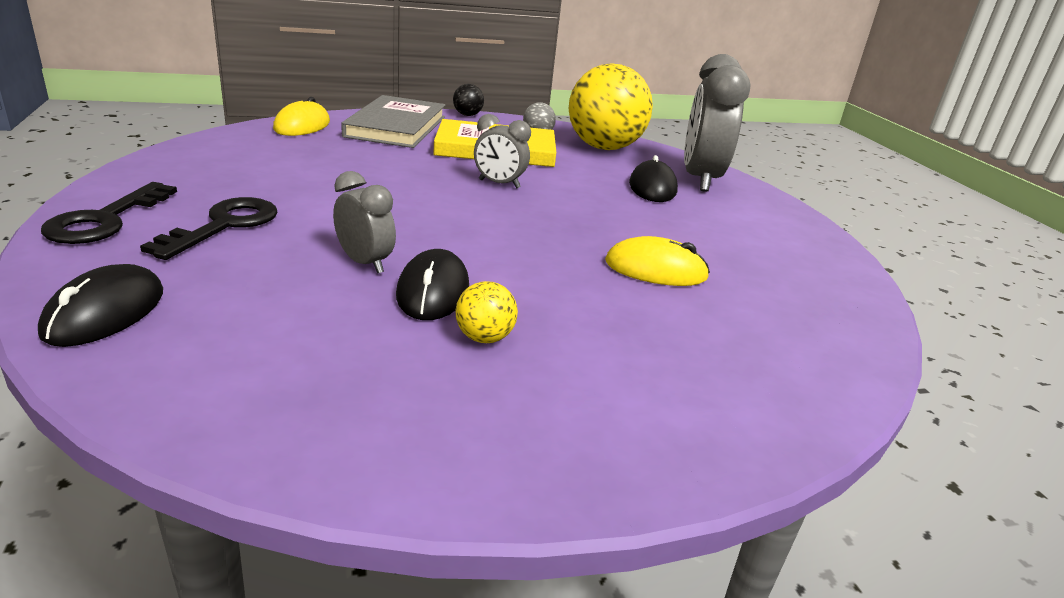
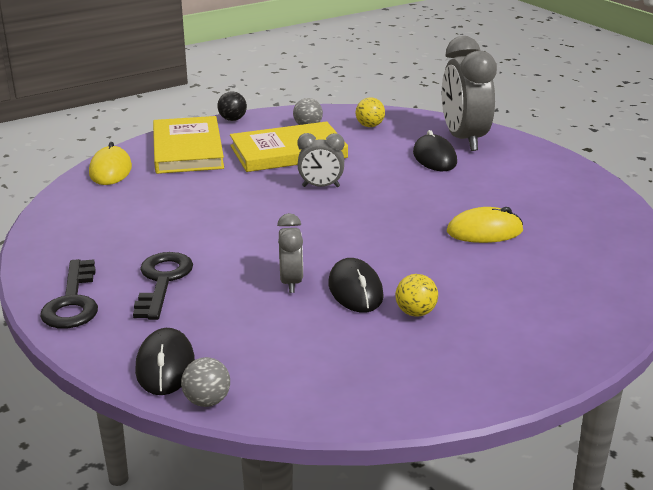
camera: 15 degrees left, 0 degrees up
(94, 370) = (207, 401): none -> grey ball
(365, 263) = (291, 282): grey clock -> grey clock turned 60 degrees clockwise
(396, 126) = (187, 149): grey book -> yellow book
(603, 147) = (369, 126): yellow ball -> yellow ball, size x0.41

